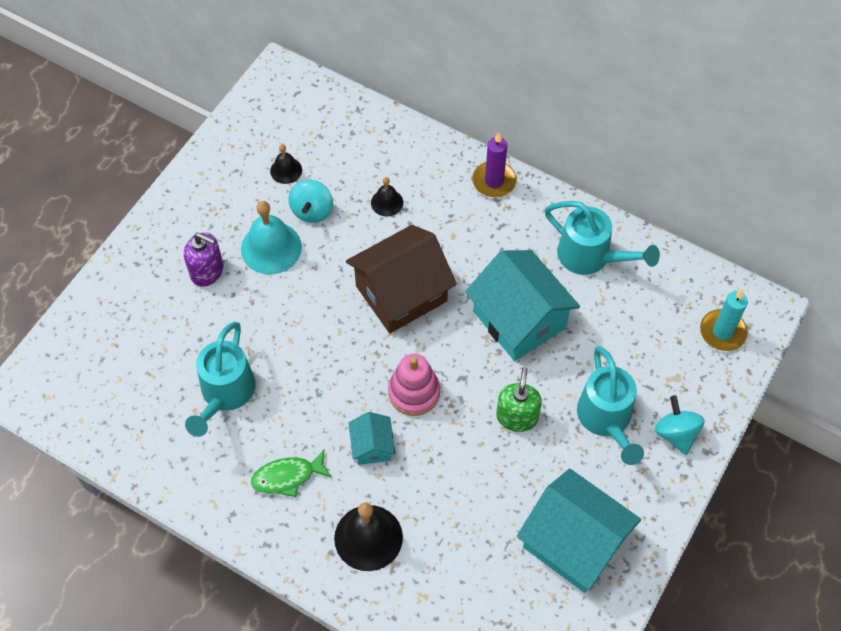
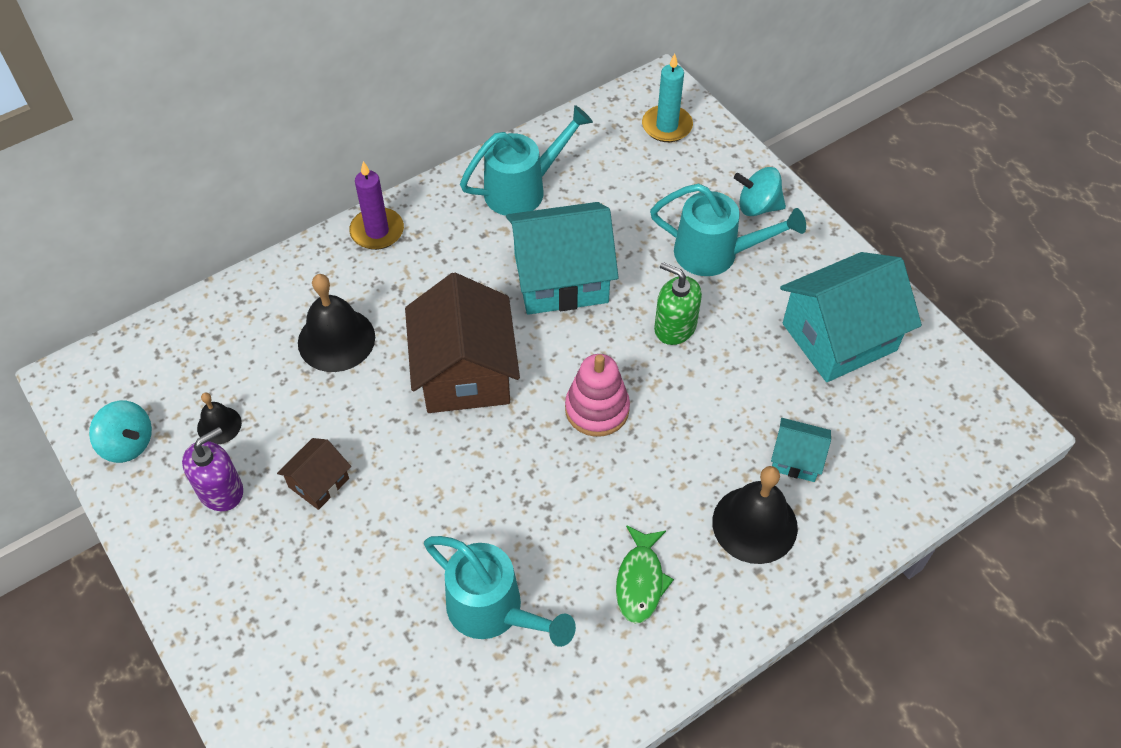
camera: 65 degrees left, 5 degrees down
(207, 271) = (305, 568): purple soap dispenser -> purple soap dispenser (221, 490)
(271, 248) = (318, 483): turquoise bell -> brown house
(312, 211) = (296, 419): turquoise spinning top -> turquoise spinning top (128, 444)
(372, 446) = (643, 476): turquoise house -> turquoise house (796, 459)
(387, 202) = (336, 339): black bell -> black bell, size x1.84

